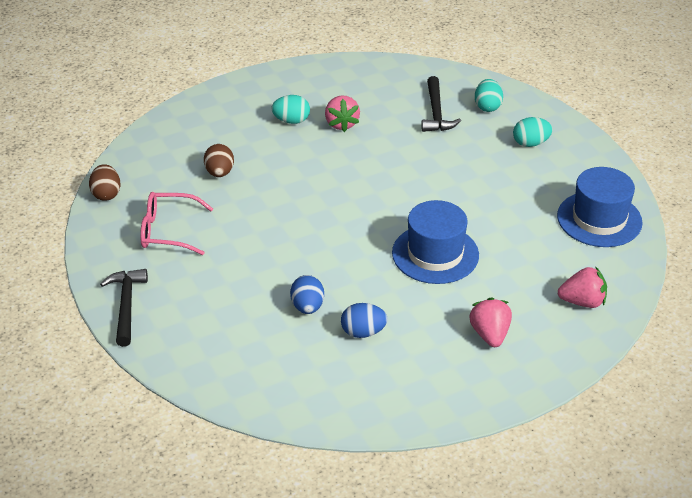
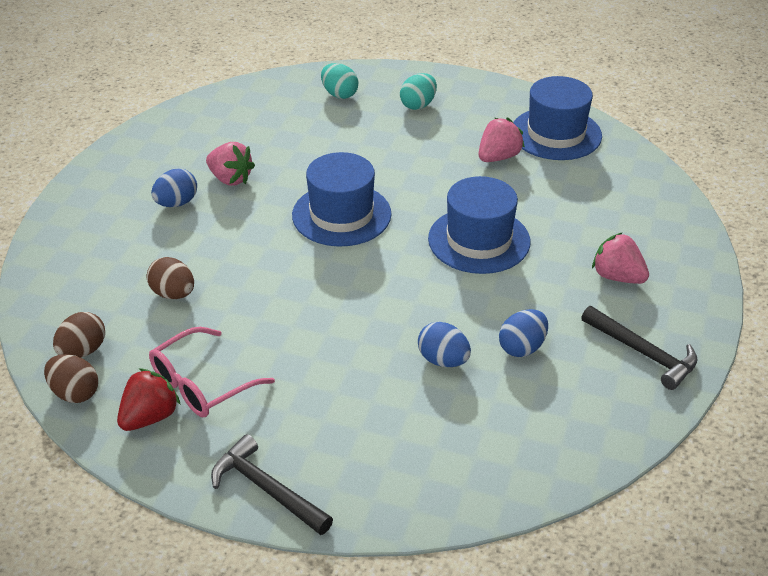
camera: 45 degrees left, 0 degrees up
(123, 230) = (150, 417): none -> red strawberry
(137, 175) = (83, 351): none -> brown egg
(291, 121) = (176, 203): turquoise egg -> blue egg
(374, 185) = (341, 215): none -> blue hat
(436, 113) = (303, 122): black hammer -> black hammer (643, 353)
(582, 302) = (640, 204): pink strawberry -> pink strawberry (498, 157)

